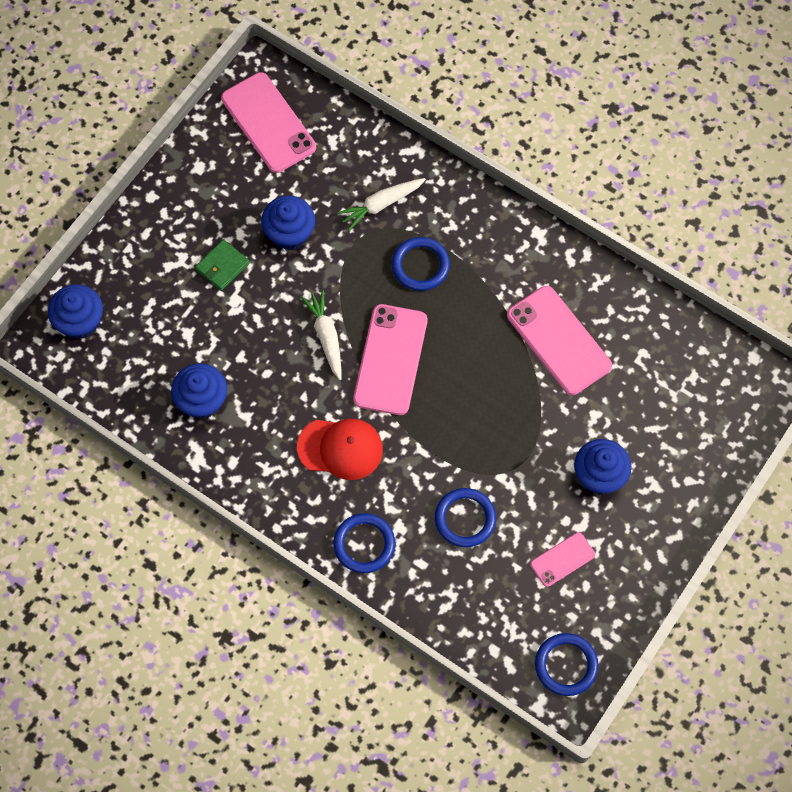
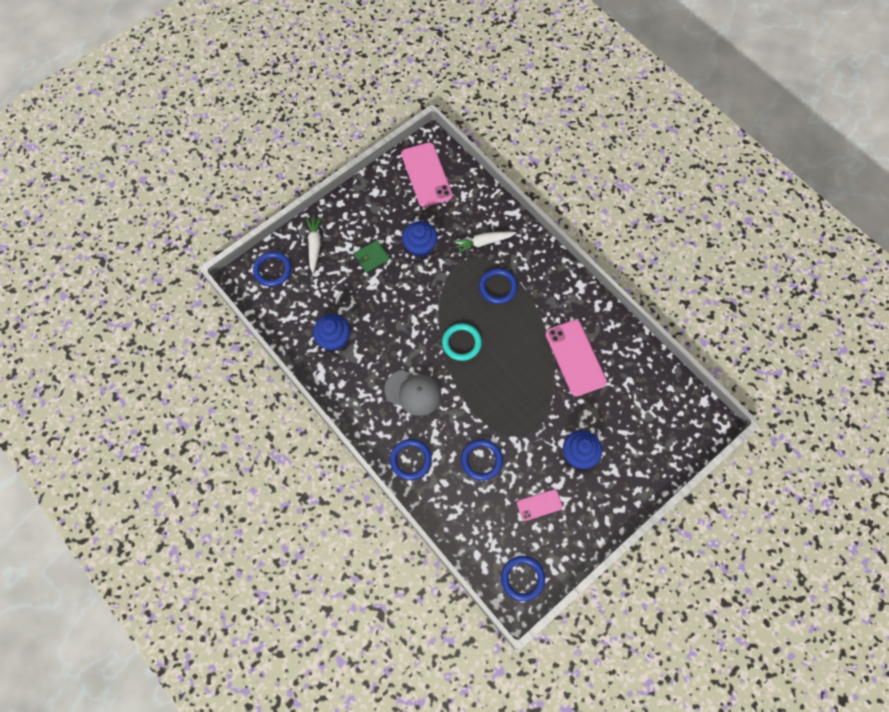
camera: 15 degrees right, 0 degrees up
(80, 321) = (272, 270): blue cupcake -> blue ring
(326, 336) = (424, 318): white carrot -> white carrot (314, 245)
(340, 448) = (413, 392): red cap -> grey cap
(390, 359) = (461, 343): pink phone -> turquoise ring

